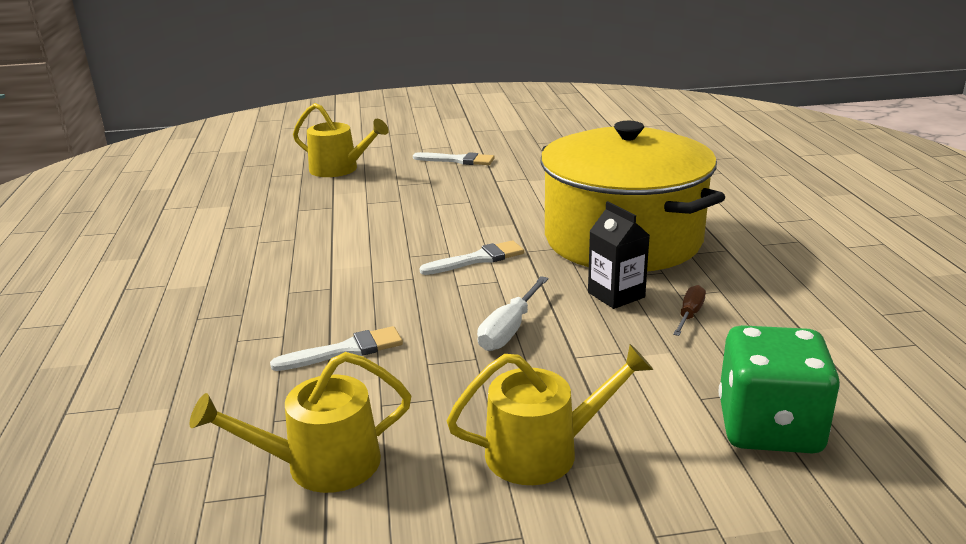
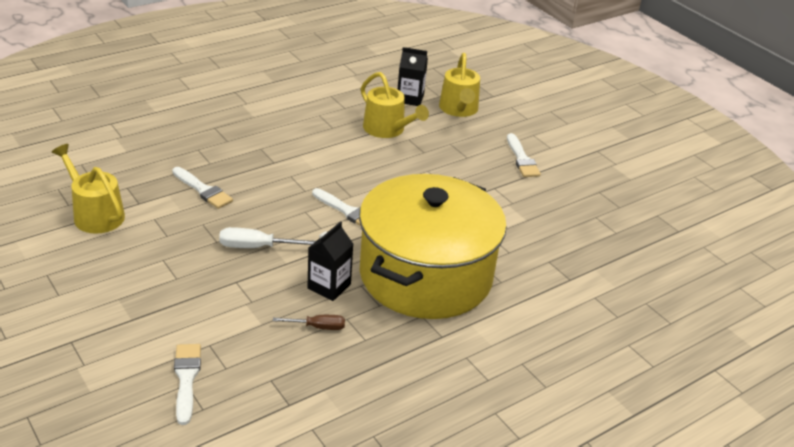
camera: 60 degrees right, 10 degrees up
(288, 187) = (410, 98): none -> black carton
(542, 451) = (130, 287): yellow watering can -> yellow watering can (387, 129)
(769, 427) = (186, 379): green dice -> white brush

